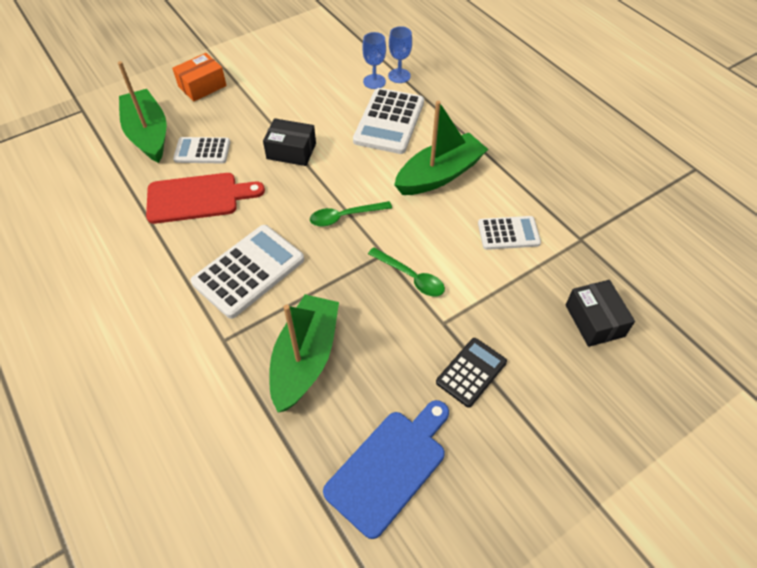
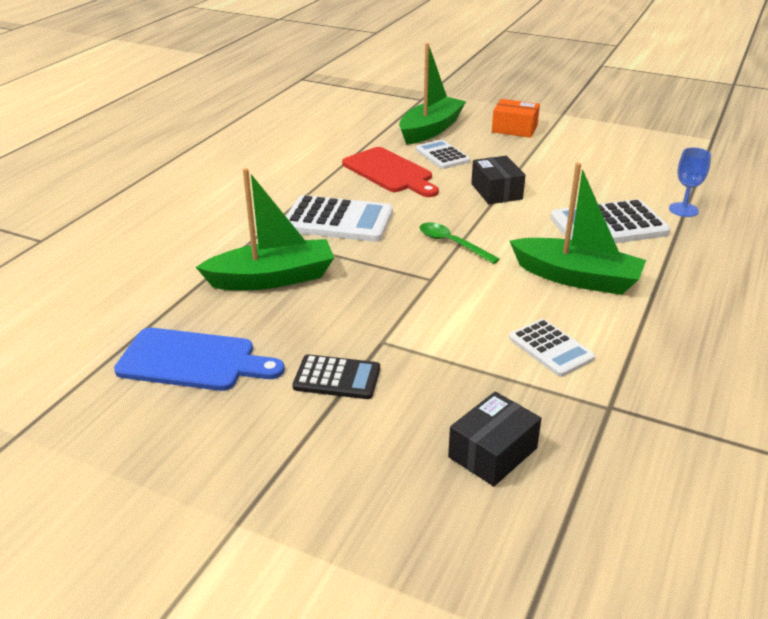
camera: 60 degrees right, 20 degrees down
(374, 81) = (651, 200): blue goblet -> none
(411, 277) = (419, 304): green spoon -> none

